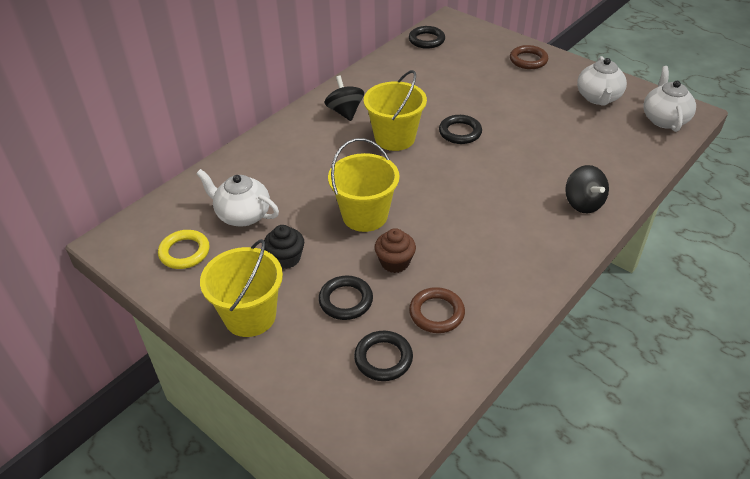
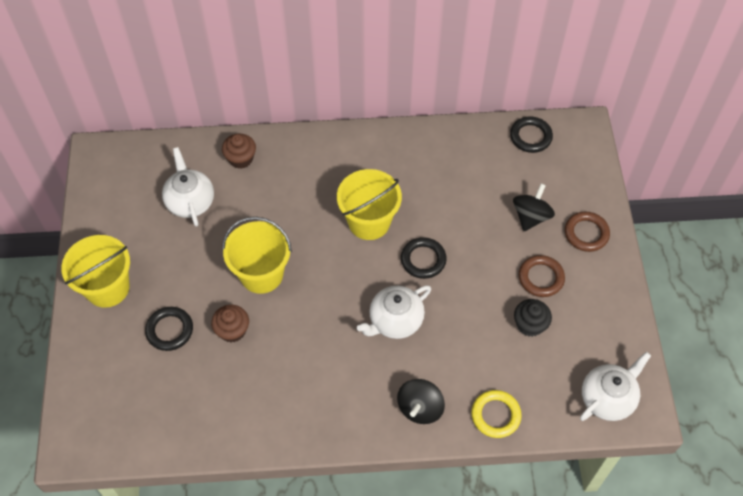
camera: 45 degrees right, 15 degrees up
(184, 252) = (126, 201): yellow ring -> yellow ring (495, 415)
(247, 166) = (241, 159): none -> brown cupcake
(286, 258) = (175, 263): black cupcake -> black cupcake (530, 325)
(345, 112) = (366, 163): black spinning top -> black spinning top (531, 217)
(383, 358) = (140, 392): black ring -> none
(436, 313) = (208, 393): brown ring -> brown ring (541, 278)
(598, 98) = (585, 326): white teapot -> white teapot (395, 321)

